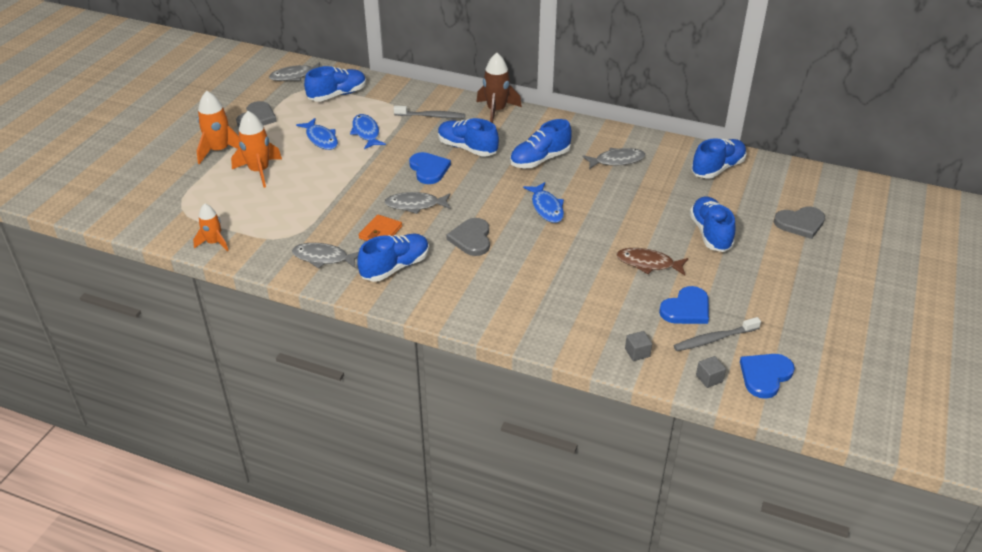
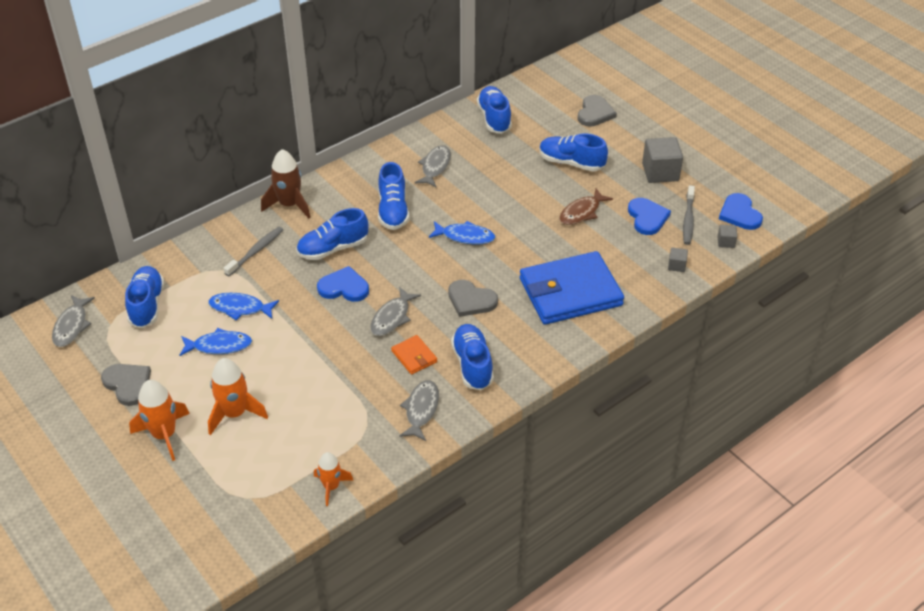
camera: 60 degrees left, 5 degrees up
(323, 258) = (421, 410): grey fish -> grey fish turned 150 degrees clockwise
(533, 293) = (570, 292): none -> blue wallet
(764, 296) = (660, 172): none -> grey cube

